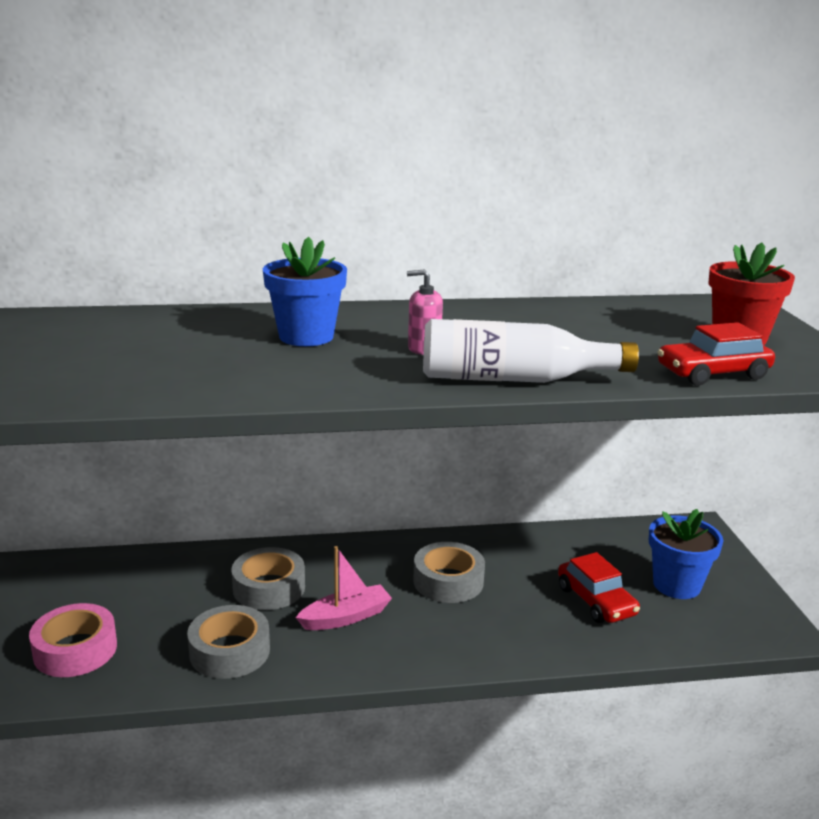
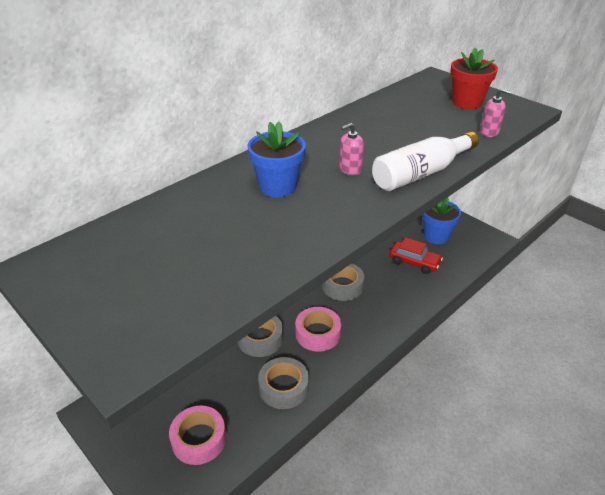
camera: 35 degrees left, 15 degrees up
(346, 617) = (318, 333): pink boat -> pink tape
(713, 373) = (489, 132): red car -> pink soap dispenser

